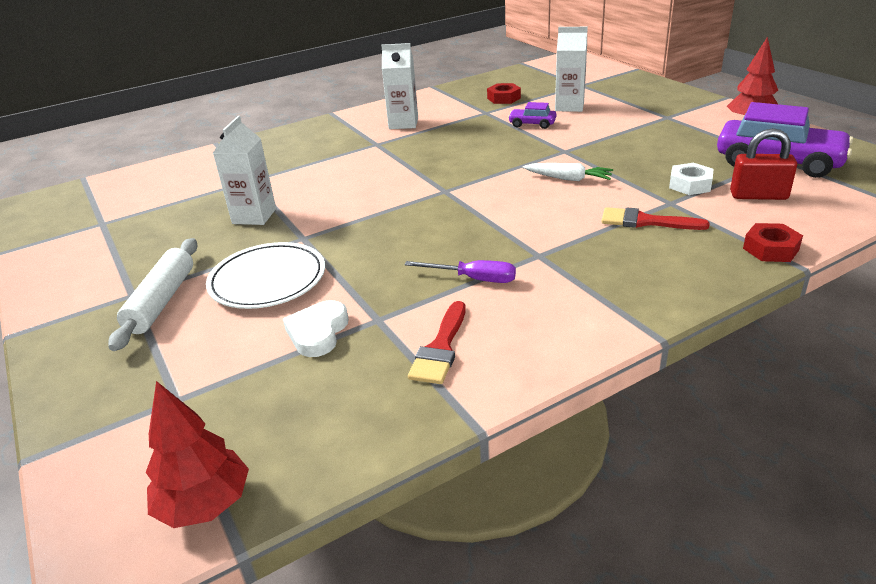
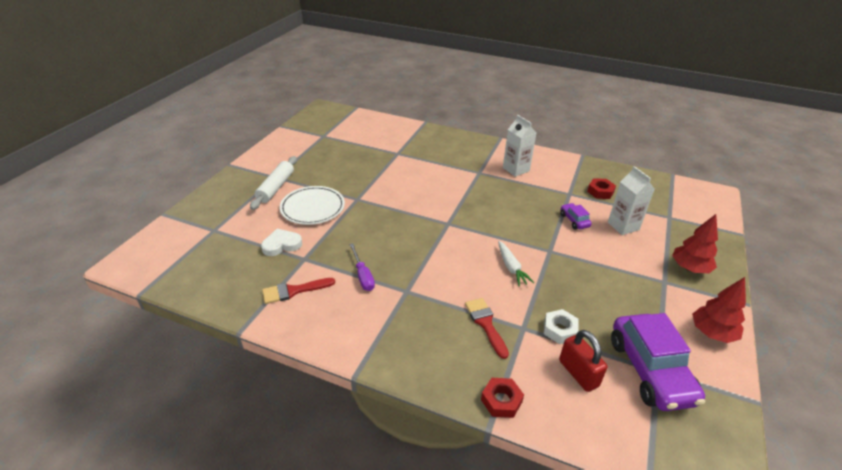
camera: 50 degrees right, 5 degrees up
(162, 301) = (276, 187): white rolling pin -> white rolling pin turned 45 degrees counterclockwise
(205, 505) = (158, 272): red tree -> red tree (689, 268)
(254, 216) = (364, 173): white carton -> none

